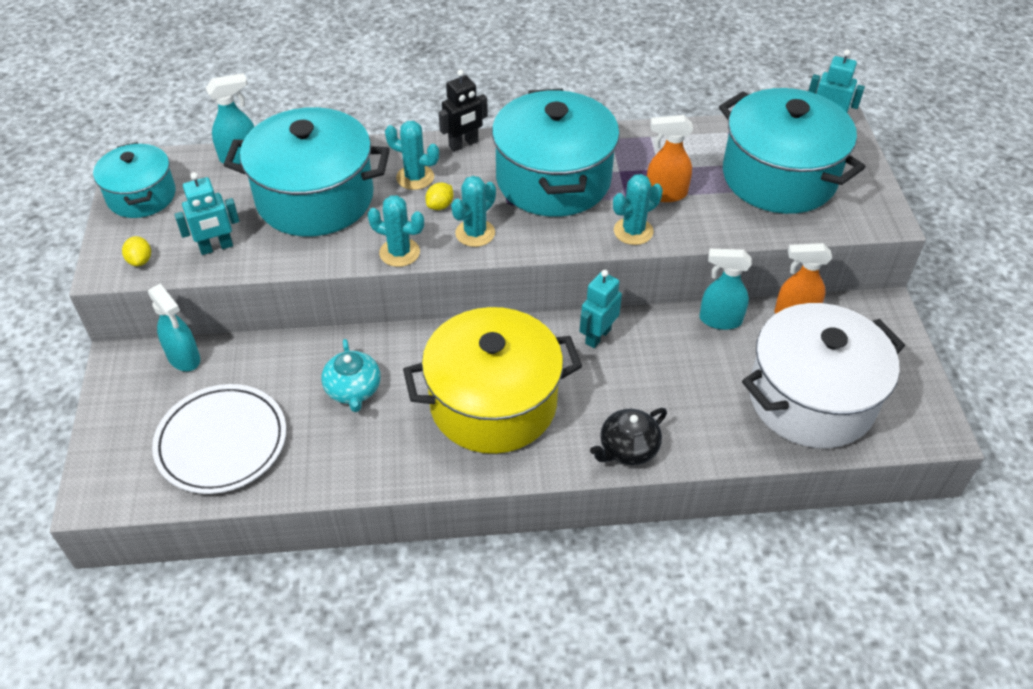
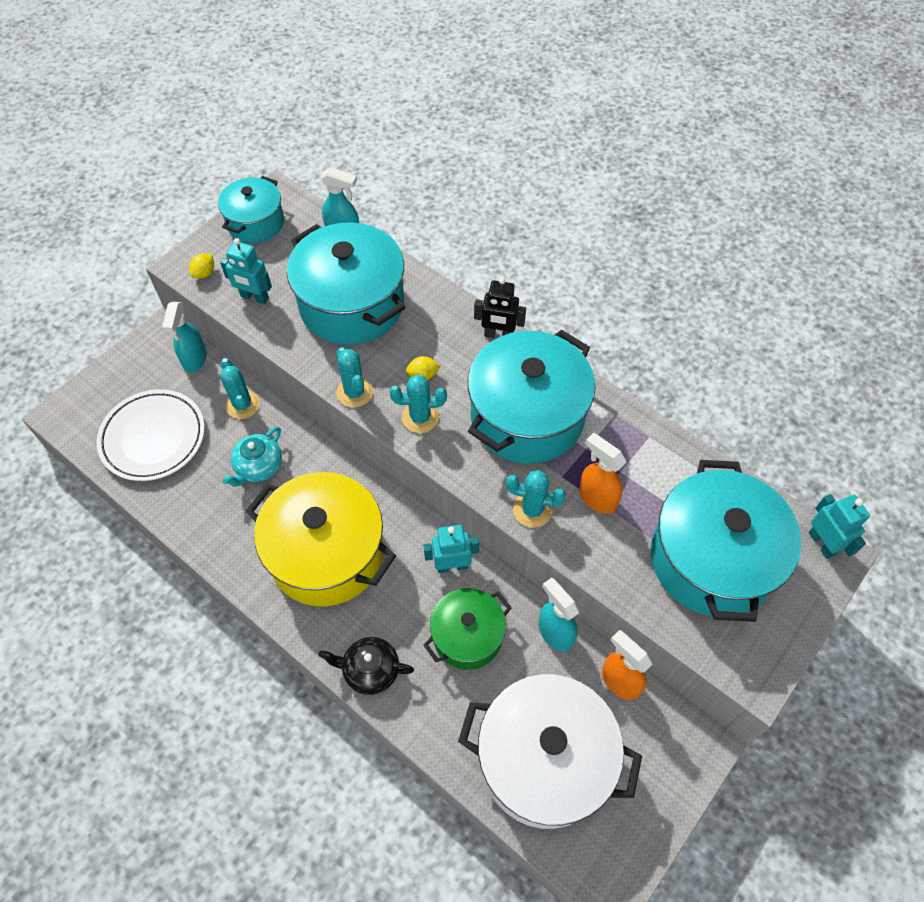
camera: 45 degrees right, 10 degrees up
(415, 177) = (433, 338): turquoise cactus -> turquoise cactus (242, 405)
(666, 370) = (467, 636): none -> green pot

